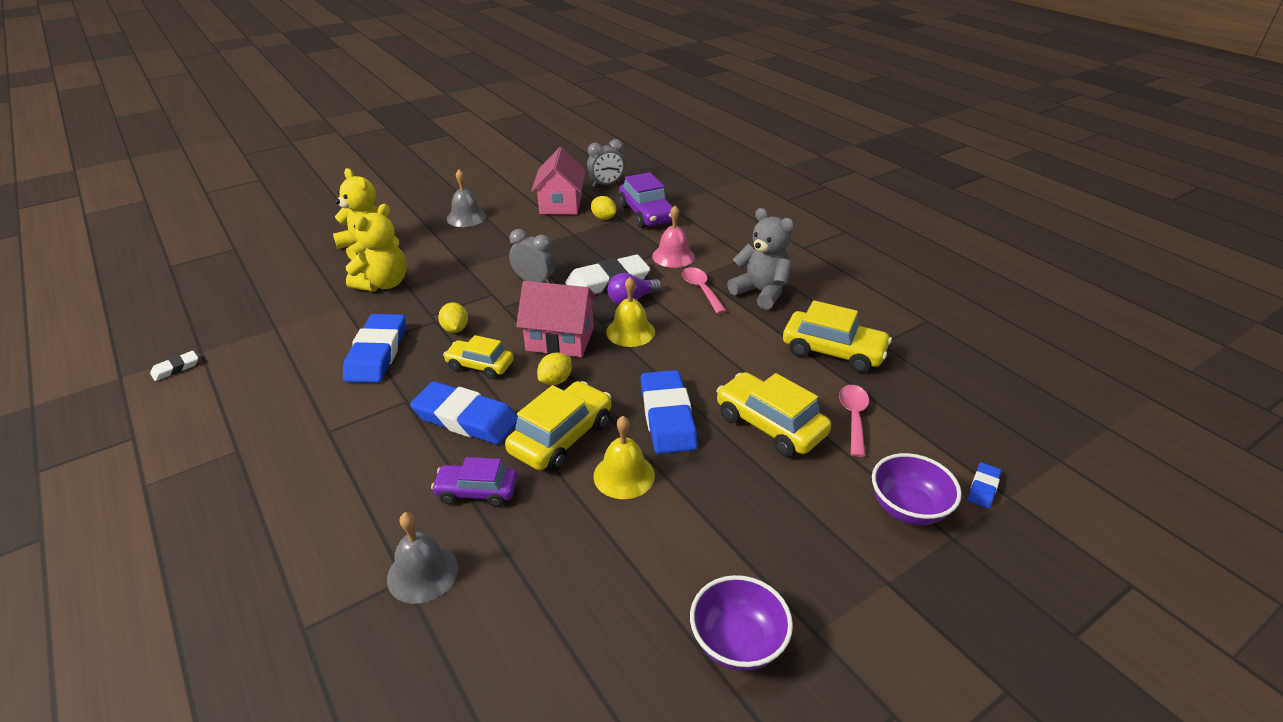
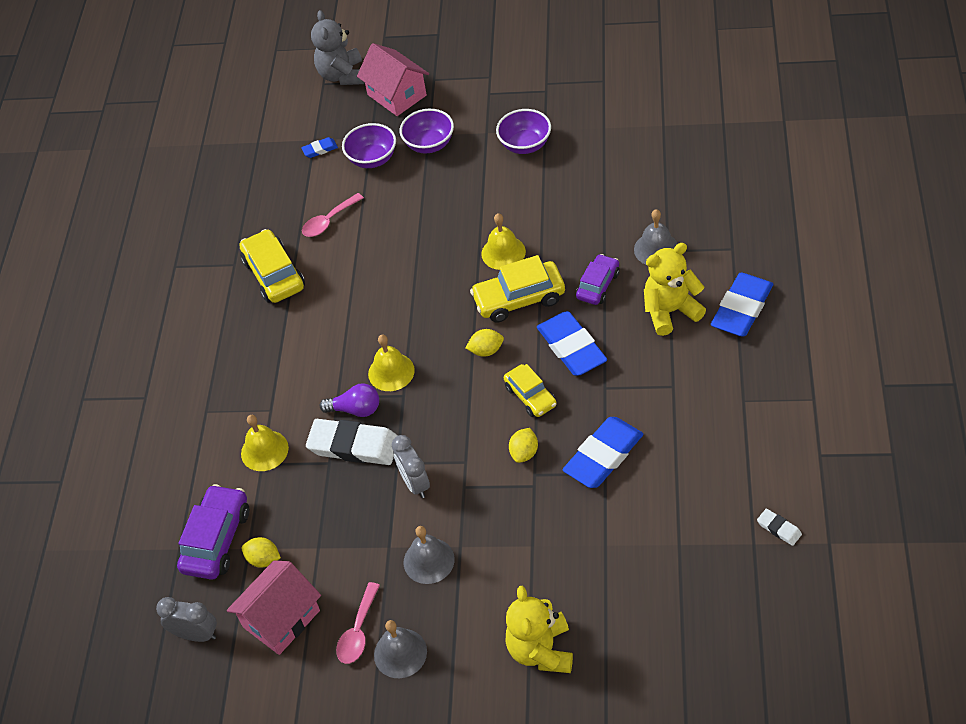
camera: 135 degrees left, 15 degrees up
(175, 368) = (779, 529): white eraser -> white eraser turned 45 degrees clockwise
(383, 284) = (553, 562): yellow teddy bear -> yellow teddy bear (670, 311)
(477, 491) = (598, 285): purple car -> purple car turned 105 degrees counterclockwise
(484, 254) = (429, 560): none -> grey bell
(560, 339) = (450, 393): pink house -> pink house (397, 95)
(603, 218) = (264, 559): yellow lemon -> yellow lemon turned 60 degrees counterclockwise
(667, 417) = (439, 280): blue eraser -> blue eraser (742, 309)
(673, 256) = (264, 450): pink bell -> yellow bell
(701, 290) = (290, 390): pink spoon -> pink spoon (358, 631)
(761, 292) = (248, 360): grey teddy bear -> grey teddy bear (342, 75)
(770, 425) = (383, 241): yellow car -> none
(867, 568) = (429, 144): none -> purple bowl

